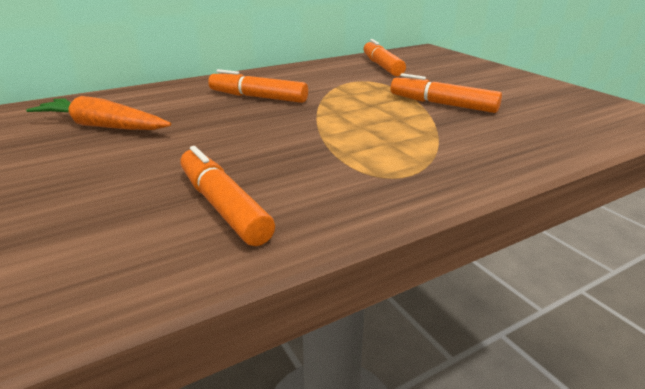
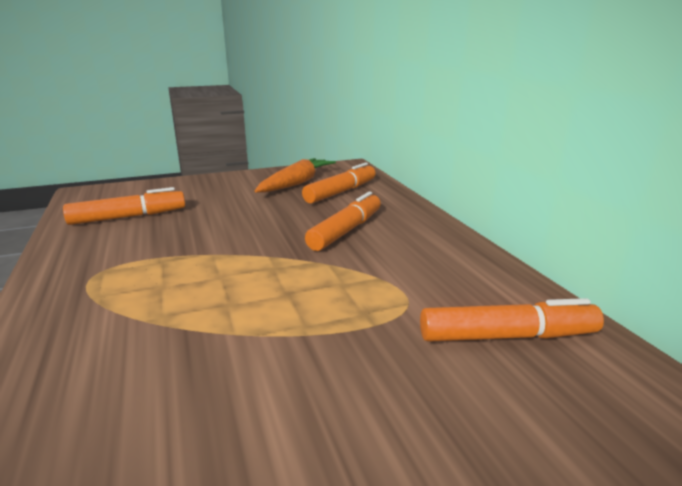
camera: 100 degrees right, 5 degrees down
(442, 104) = (255, 355): orange marker -> orange marker (340, 192)

